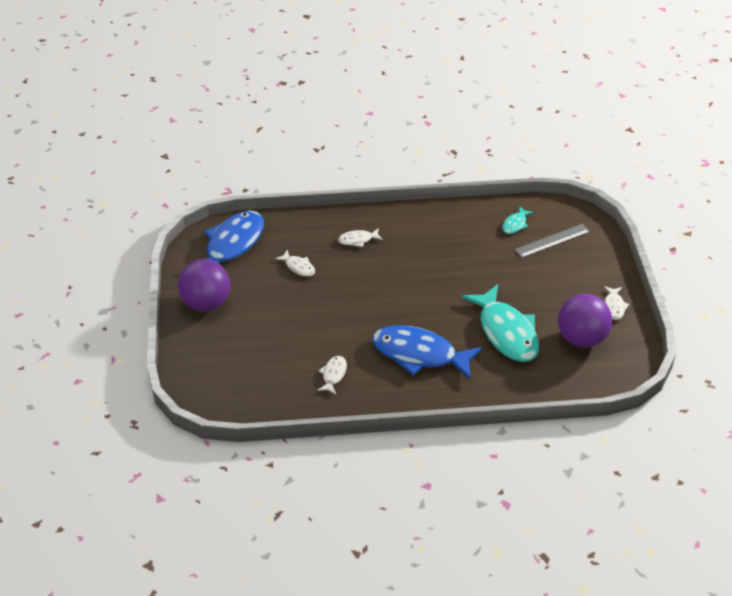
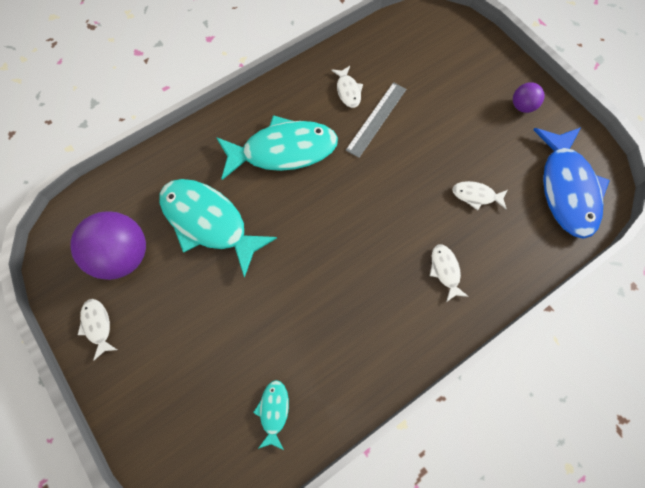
camera: 150 degrees right, 25 degrees up
(206, 303) = (522, 106): purple ball -> purple ball, size x0.50
(357, 240) = (445, 270): white fish -> white fish turned 60 degrees counterclockwise
(419, 354) = (283, 150): blue fish -> turquoise fish
(552, 241) = (212, 405): grey ruler -> grey ruler (376, 119)

